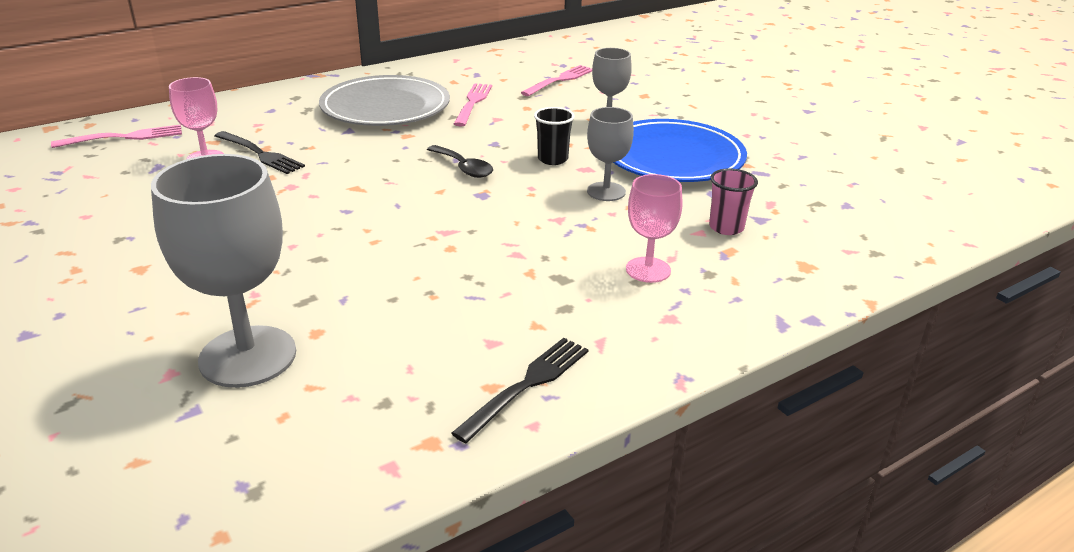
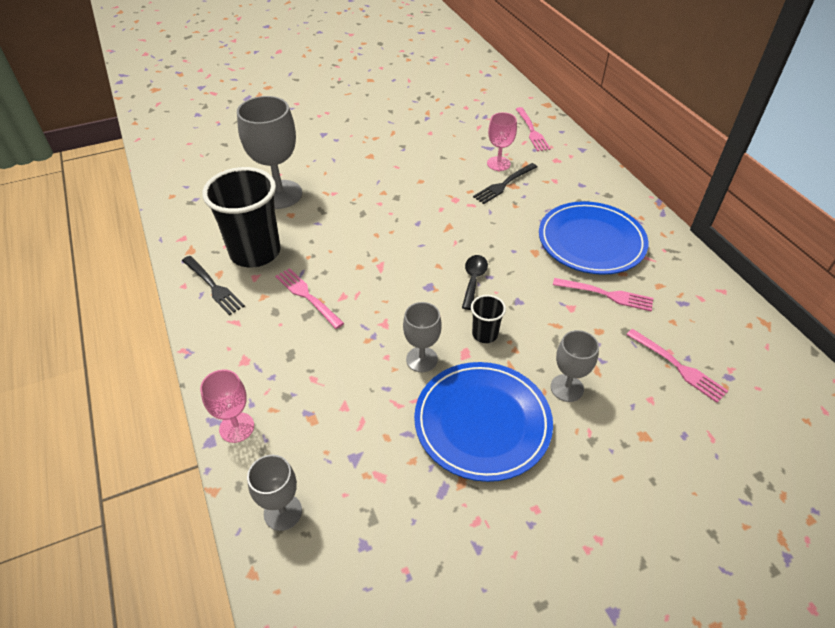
camera: 100 degrees right, 15 degrees up
(385, 107) = (591, 241): grey plate -> blue plate
(428, 354) = (255, 252): none -> black cup
(464, 168) = (473, 280): black spoon -> black spoon turned 135 degrees clockwise
(525, 283) = (307, 296): none -> pink fork
(648, 270) = (302, 361): pink goblet -> pink goblet (236, 427)
(726, 227) = (346, 427): pink cup -> none
(854, 252) = (283, 512): none -> grey goblet

